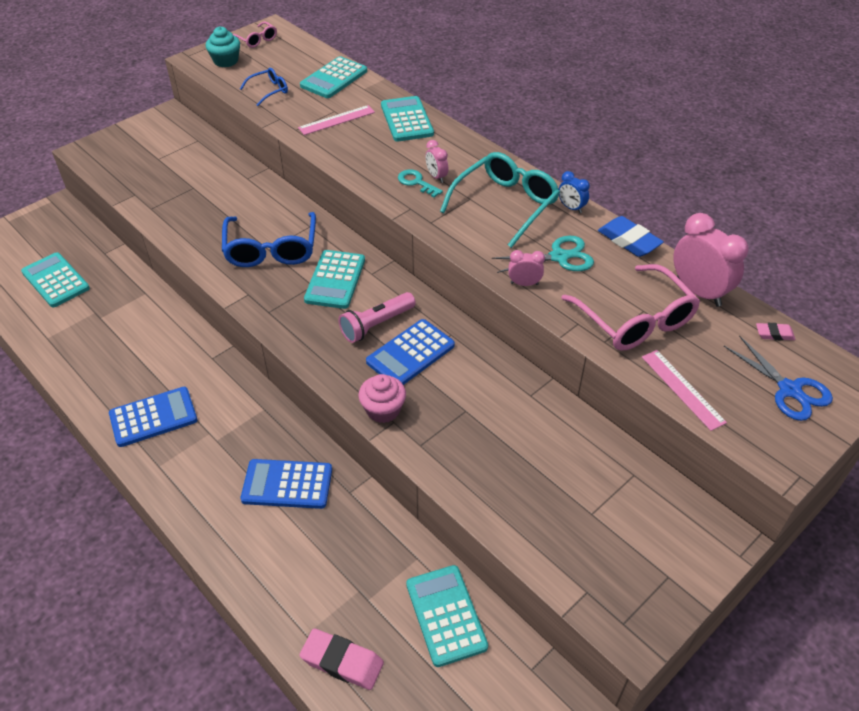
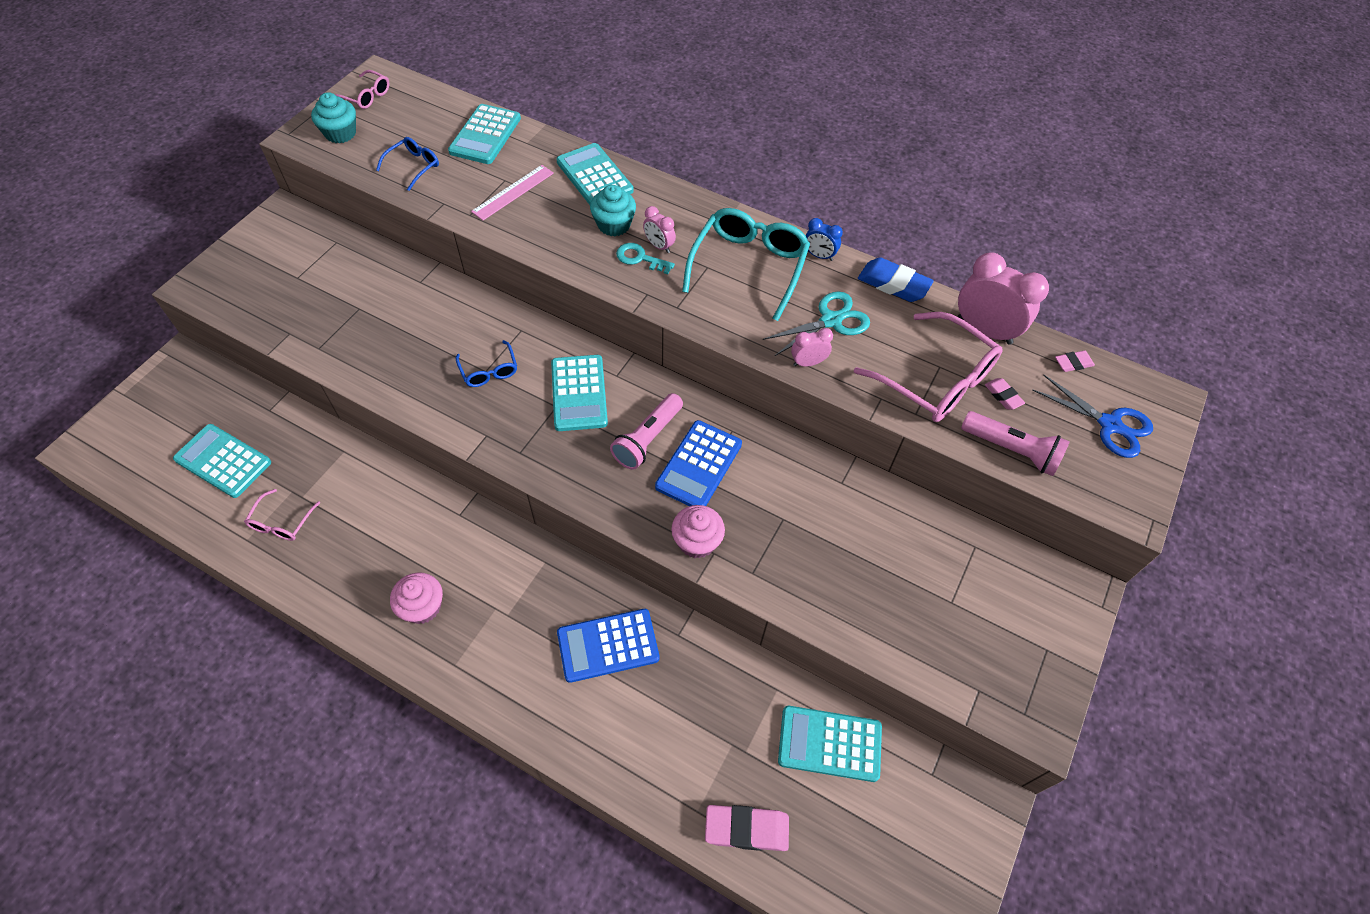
camera: 20 degrees left, 10 degrees up
(77, 332) = (282, 522): none -> pink glasses
(153, 417) = (422, 607): blue calculator -> pink cupcake
(271, 249) = (489, 371): blue glasses -> blue glasses, size x0.51
(406, 155) = (614, 225): none -> turquoise cupcake
(446, 615) = (829, 743): turquoise calculator -> turquoise calculator turned 45 degrees counterclockwise
(682, 389) = (1012, 450): pink ruler -> pink flashlight
(693, 345) = (1003, 396): none -> pink eraser

